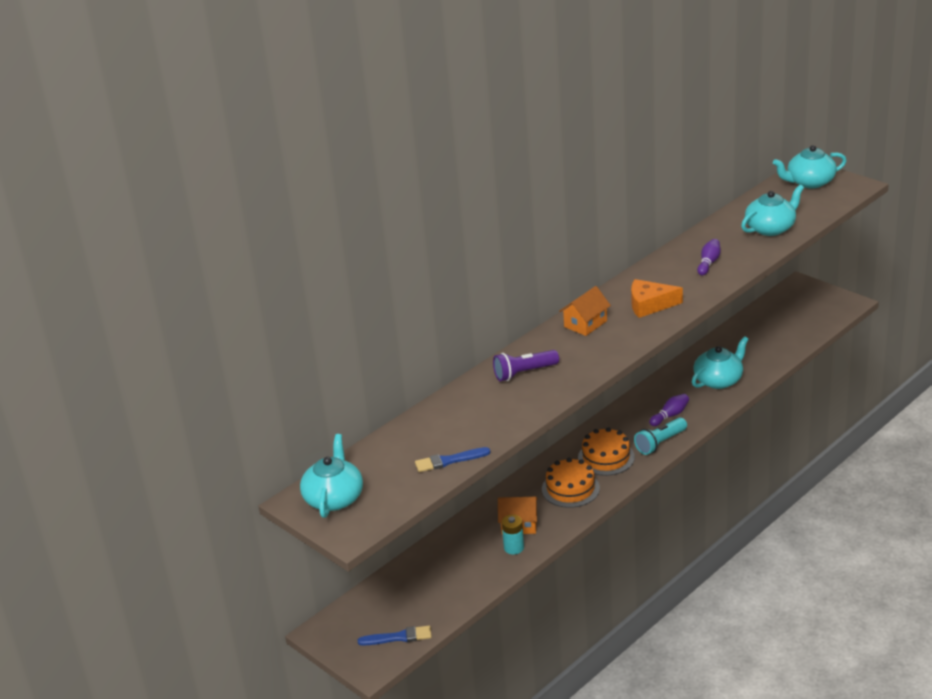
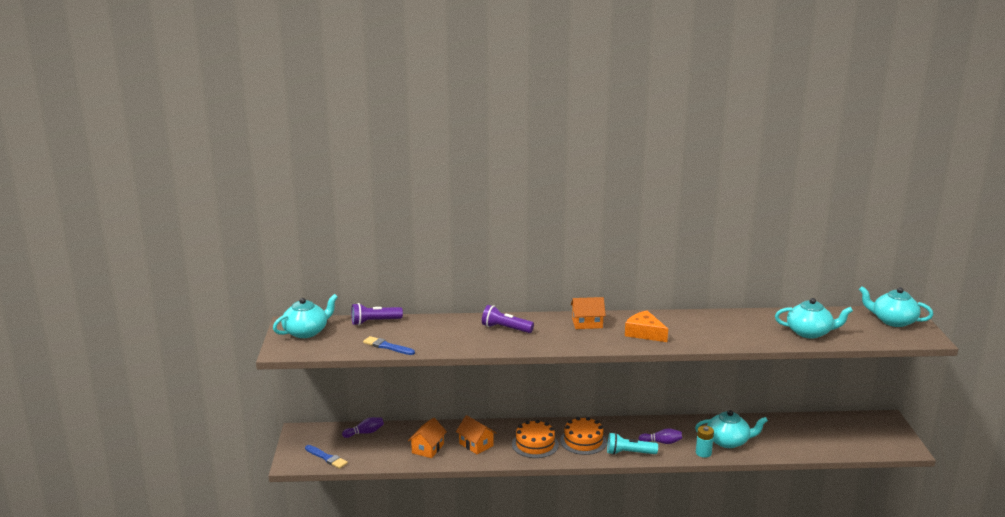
camera: 40 degrees right, 10 degrees down
(384, 443) = (374, 322): none -> purple flashlight
(481, 559) = (427, 448): none -> orange house
(514, 548) = (453, 454): turquoise battery -> turquoise battery (703, 453)
(708, 263) = (727, 330): purple bowling pin -> purple bowling pin (365, 433)

